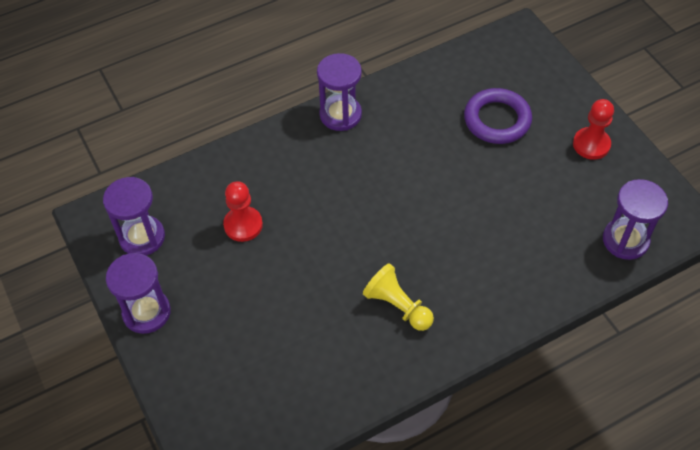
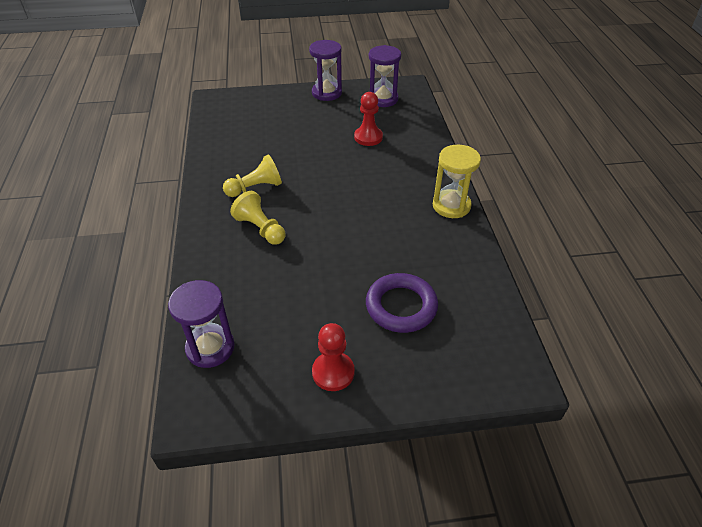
camera: 110 degrees right, 10 degrees down
(340, 115) = (451, 206): purple hourglass -> yellow hourglass
(461, 269) = (260, 229): none -> yellow pawn

